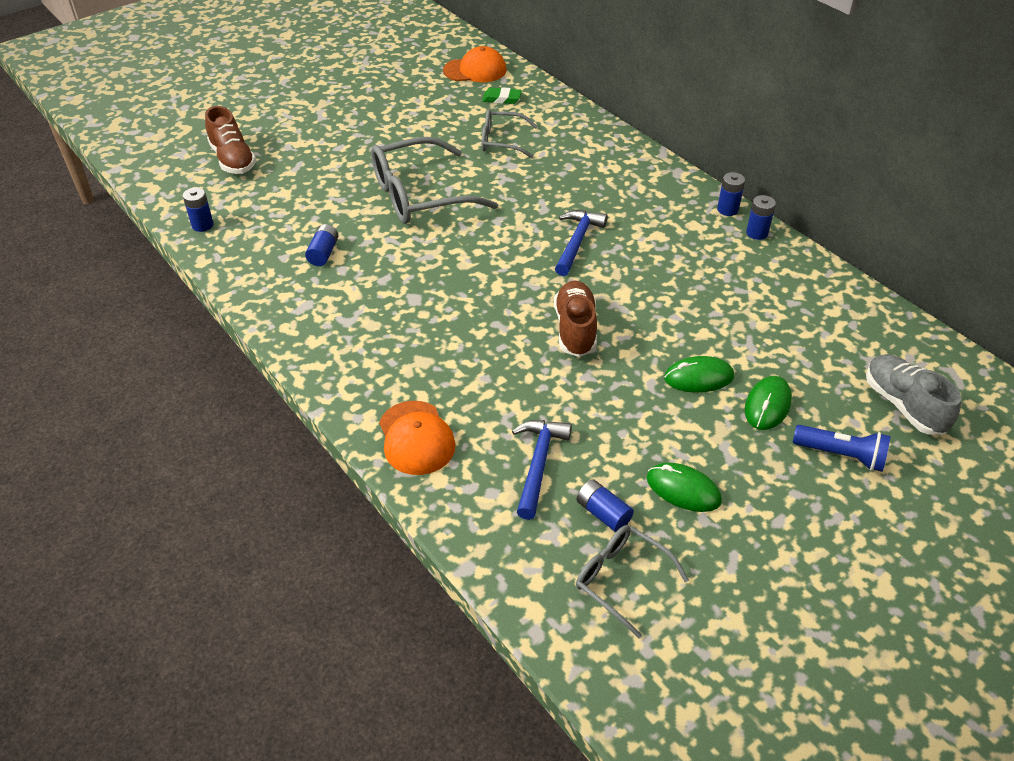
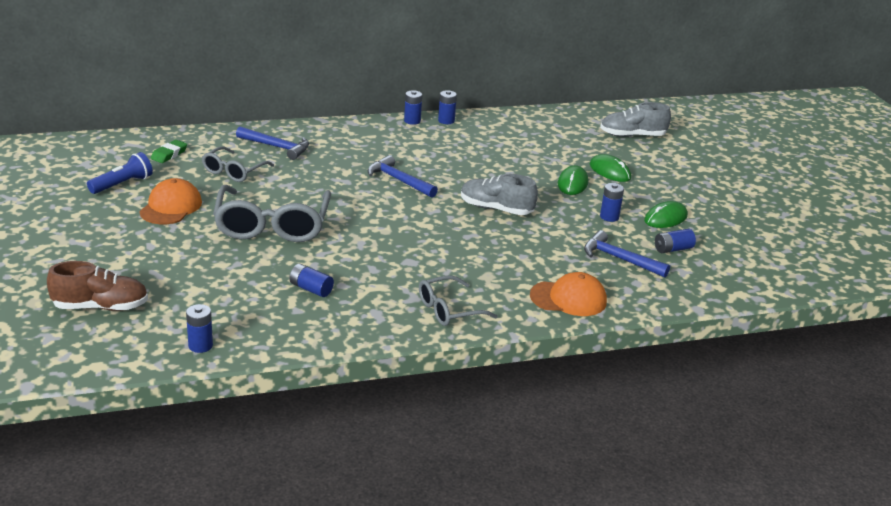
camera: 70 degrees left, 15 degrees down
(475, 70) = (106, 152): orange cap -> orange cap (171, 207)
(573, 147) = (276, 147): none -> blue hammer
(575, 329) = (496, 209): brown shoe -> grey shoe
(621, 580) = (727, 259): grey glasses -> grey glasses (449, 310)
(639, 431) = (609, 217): none -> blue battery
(841, 455) = (662, 165): blue flashlight -> blue flashlight (123, 184)

